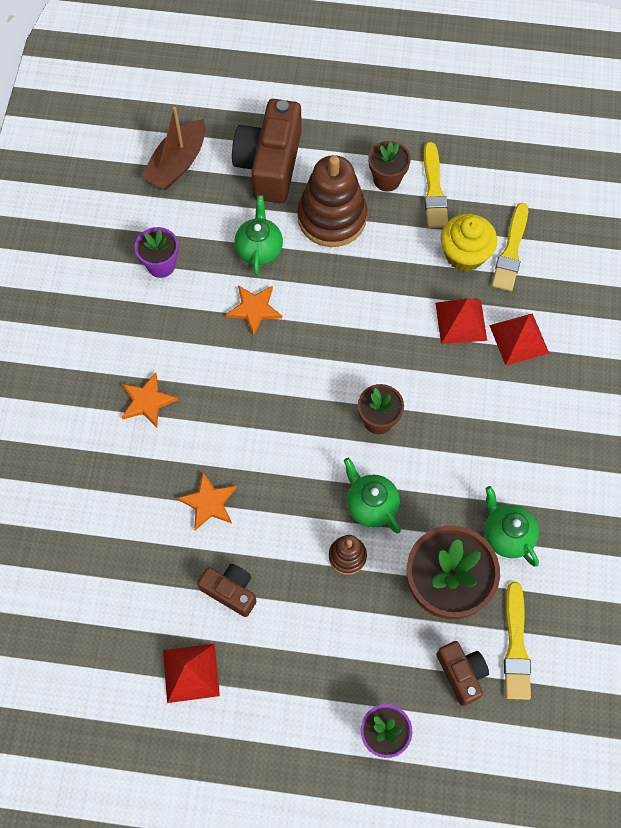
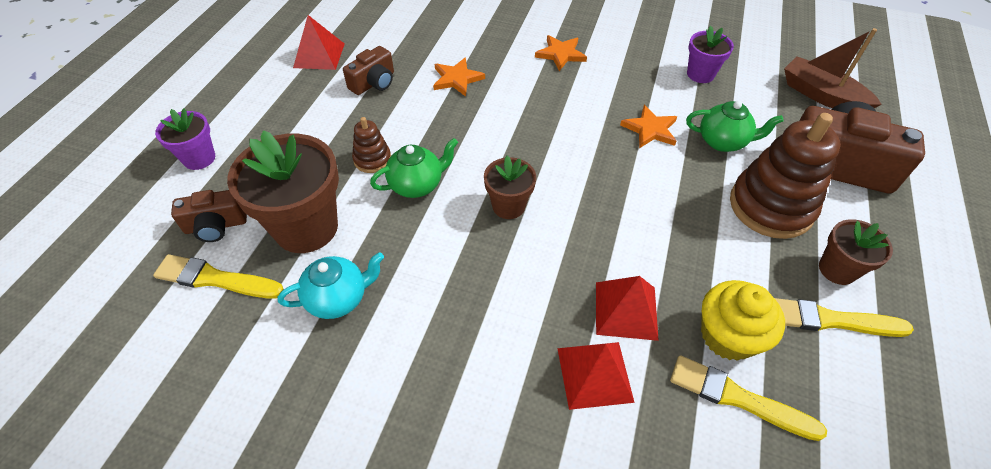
camera: 100 degrees right, 15 degrees down
(507, 535) = (338, 298): green teapot -> turquoise teapot

